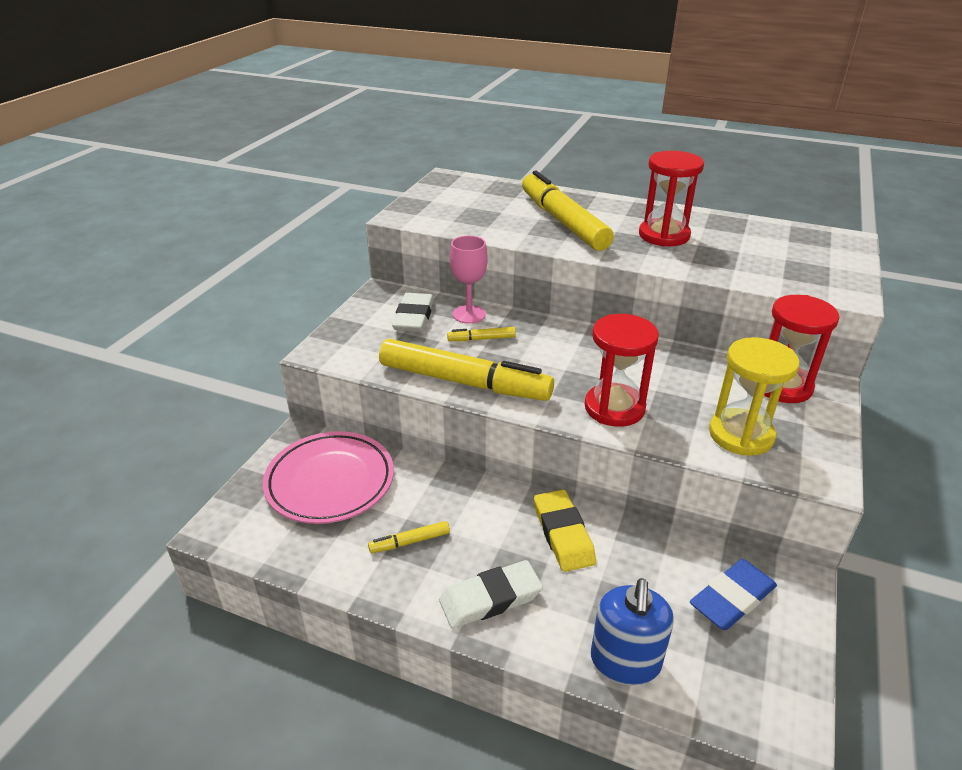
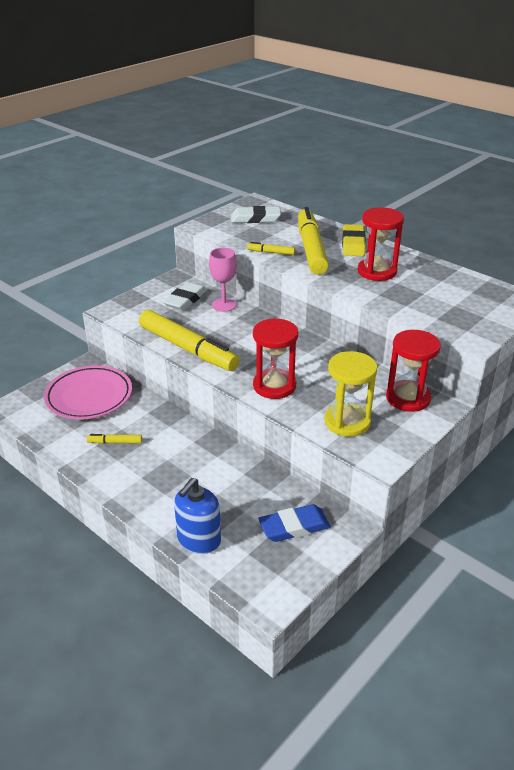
camera: 20 degrees right, 0 degrees up
(481, 339) = (220, 323): yellow marker -> yellow marker (271, 252)
(490, 598) = (142, 485): white eraser -> white eraser (255, 218)
(563, 534) = (212, 462): yellow eraser -> yellow eraser (353, 244)

